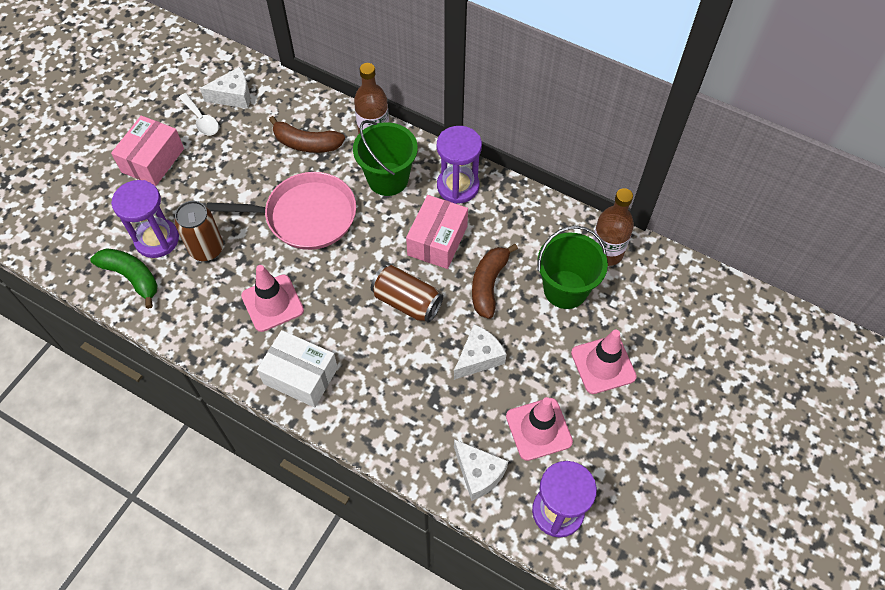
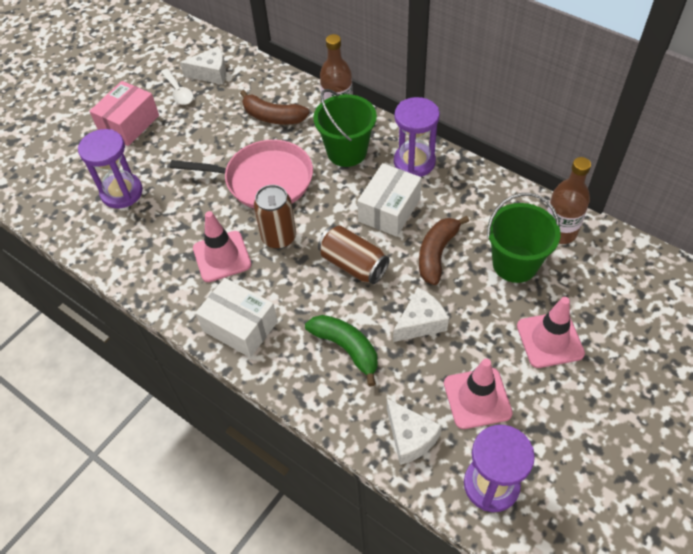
camera: 10 degrees right, 5 degrees down
(131, 277) = (93, 224): green banana -> green banana (346, 348)
(207, 249) = (166, 204): brown can -> brown can (279, 237)
(437, 240) = (389, 210): pink box -> white box

